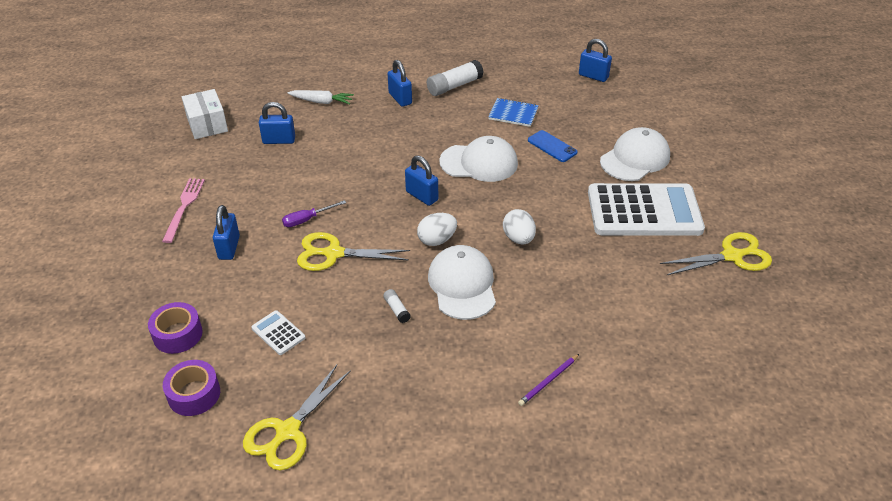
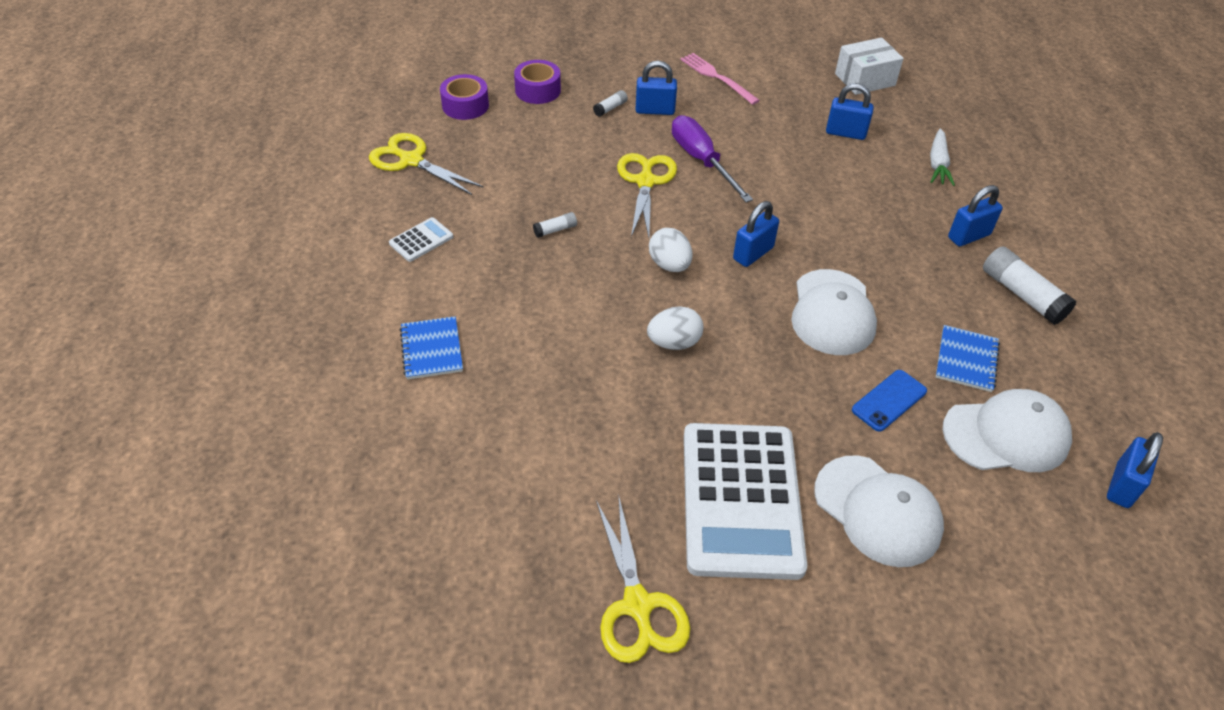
camera: 90 degrees right, 5 degrees up
(184, 207) = (717, 77): pink fork -> pink fork turned 135 degrees counterclockwise
(220, 278) = (610, 108): none -> white glue stick
(278, 333) = (532, 149): white calculator -> white calculator (421, 240)
(279, 140) = (845, 133): blue padlock -> blue padlock turned 75 degrees counterclockwise
(307, 220) = (701, 161): purple screwdriver -> purple screwdriver, size x1.75
(462, 285) = (590, 284): white cap -> white cap (1006, 435)
(548, 381) = (431, 349): purple pencil -> blue notebook

